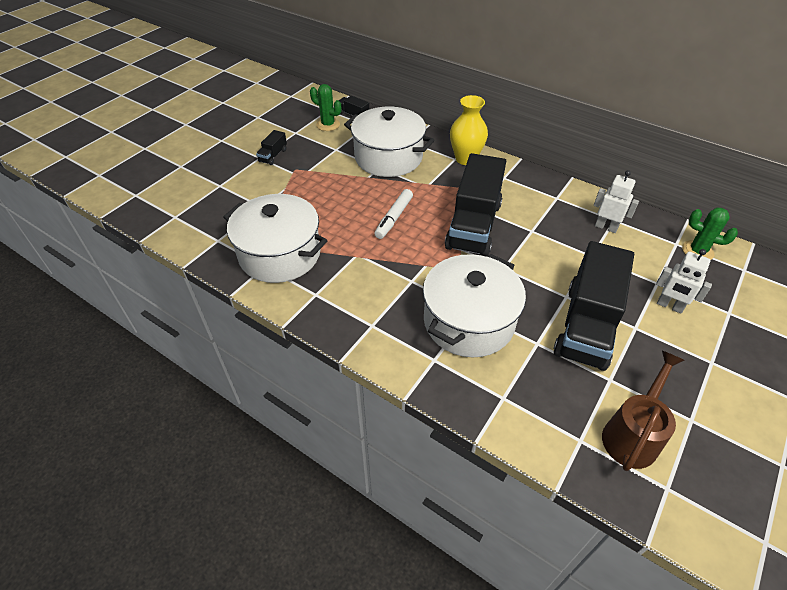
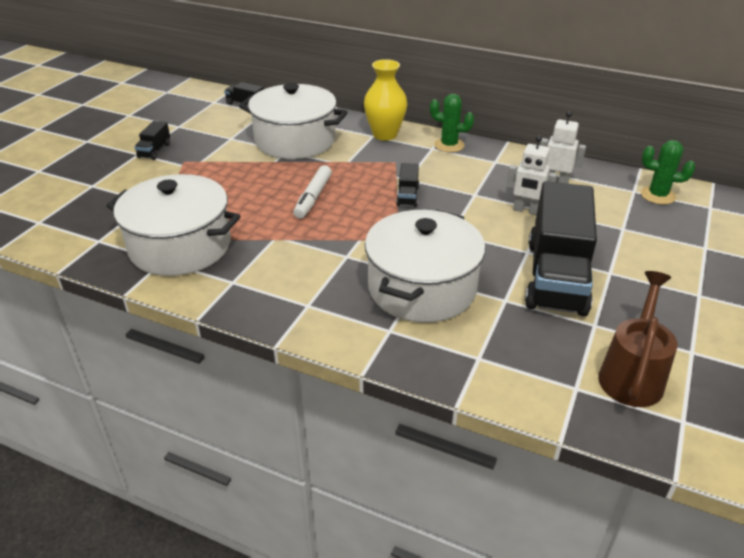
camera: 10 degrees left, 10 degrees down
(328, 125) = (216, 116): green cactus -> green cactus (449, 145)
(473, 225) = (407, 196): black truck -> black truck, size x0.41
(669, 306) = (641, 248): white robot -> white robot (526, 210)

